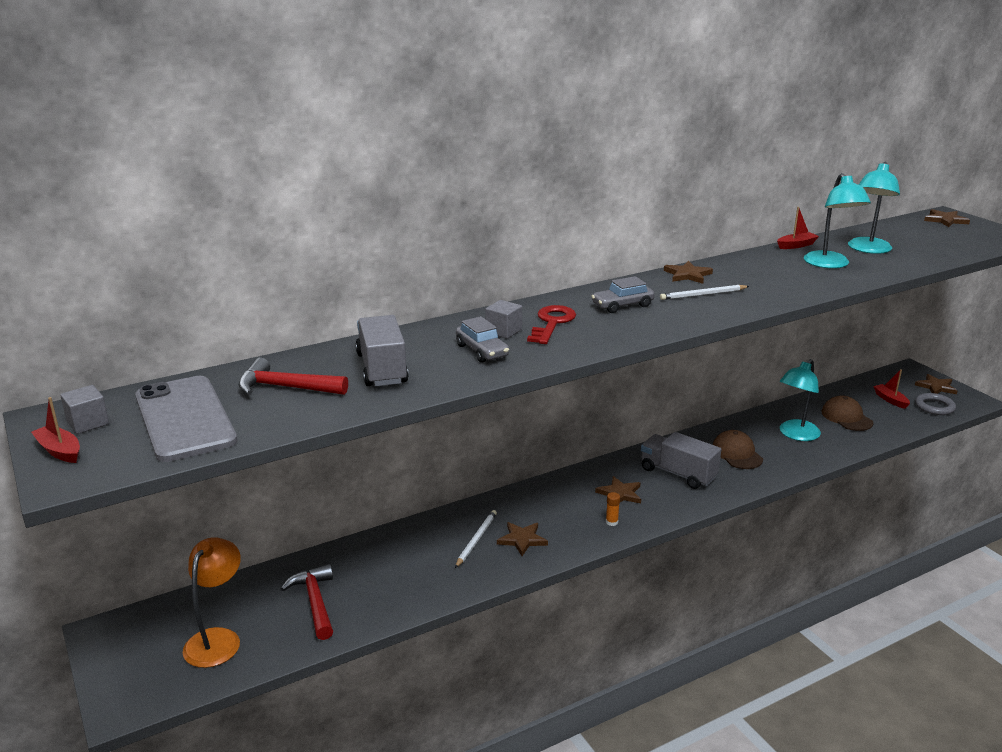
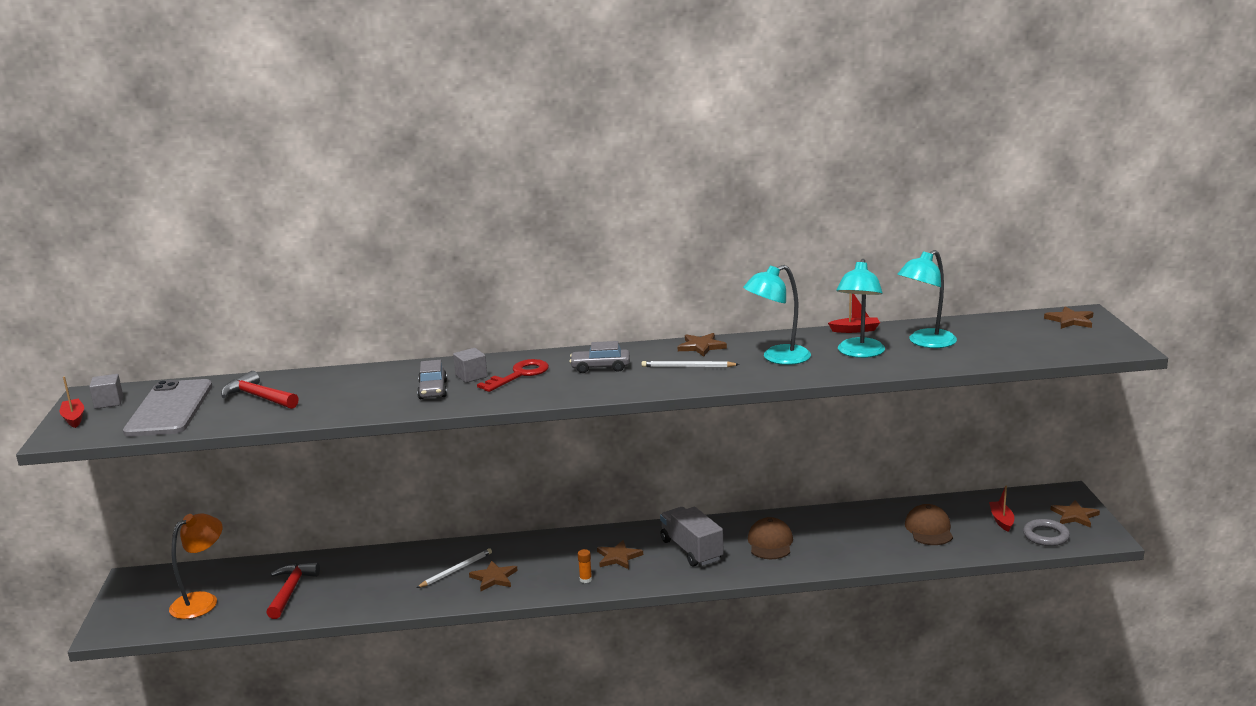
camera: 25 degrees right, 5 degrees down
(382, 369) = (341, 393): grey truck -> none
(795, 435) = (852, 536): turquoise lamp -> turquoise lamp (778, 358)

